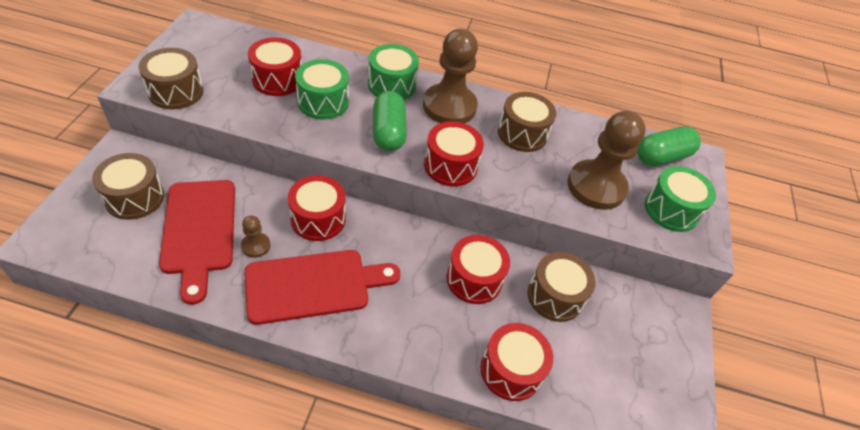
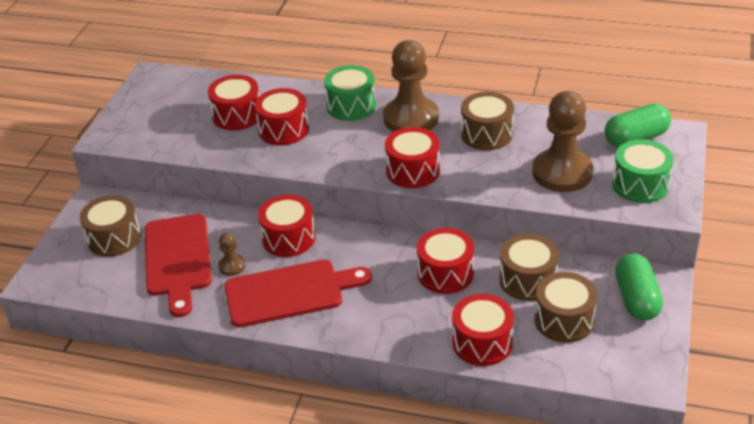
camera: 10 degrees right, 10 degrees down
(176, 92) = (142, 138): brown drum -> brown drum (564, 320)
(323, 102) = (283, 130): green drum -> red drum
(388, 132) = (350, 149): green capsule -> green capsule (636, 299)

